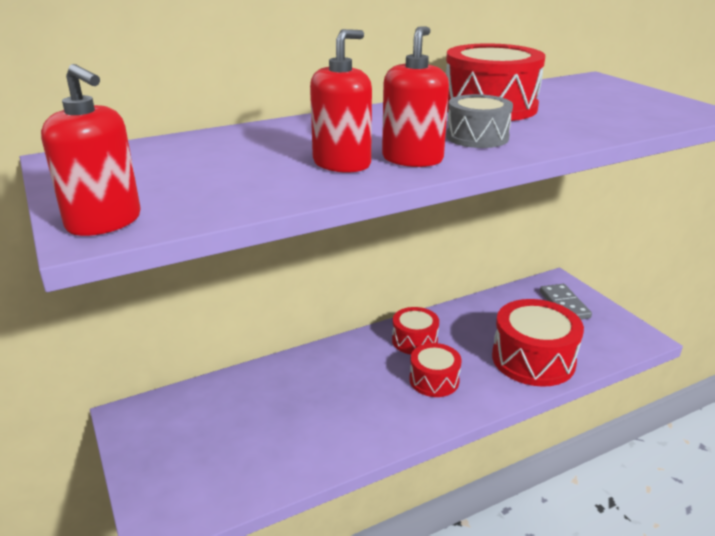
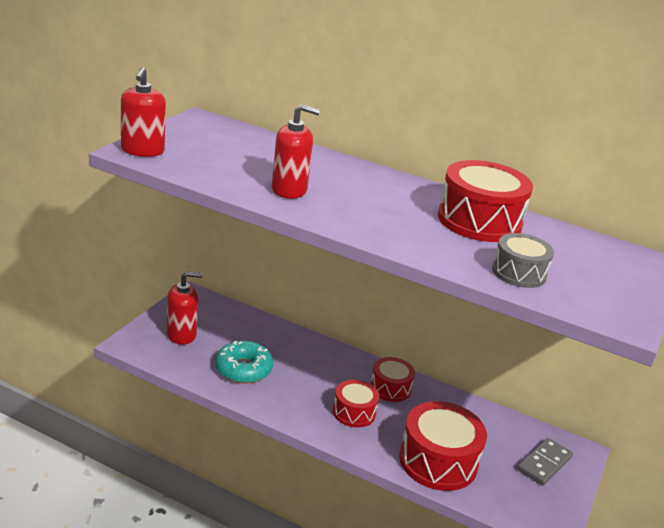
camera: 50 degrees right, 0 degrees up
(304, 432) = (243, 369): none -> turquoise donut
(412, 159) = (326, 210): red soap dispenser -> red soap dispenser (181, 335)
(477, 137) = (399, 226): grey drum -> grey drum (519, 273)

